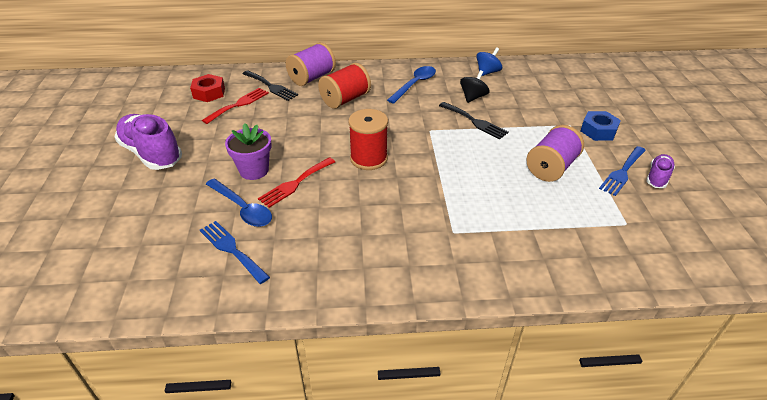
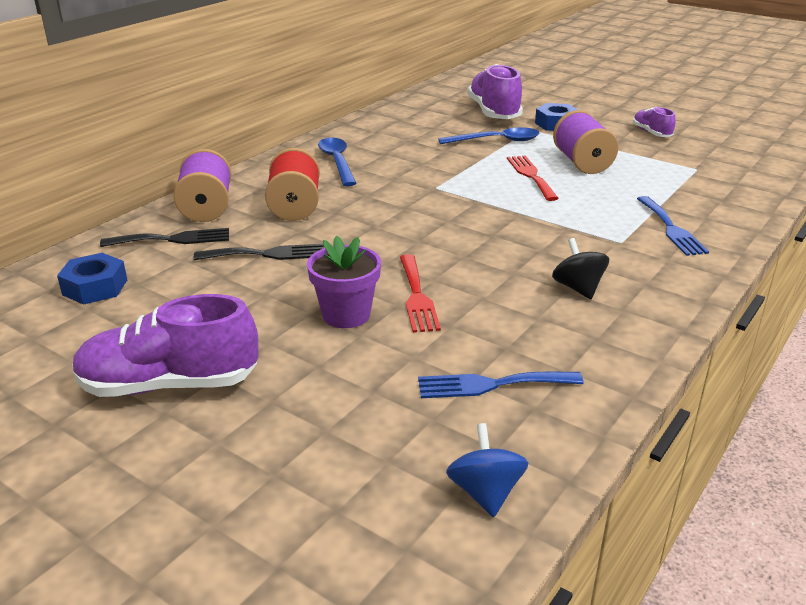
camera: 50 degrees left, 10 degrees down
(209, 93) = (95, 287): red nut -> blue nut
(238, 104) = (171, 275): red fork -> red fork (531, 176)
(242, 208) = (416, 350): blue spoon -> blue spoon (496, 141)
(368, 158) = (435, 237): red spool -> none
(473, 97) = (414, 147): black spinning top -> black spinning top (578, 288)
(475, 121) = (457, 163): black fork -> black fork (267, 254)
(487, 72) = (382, 124): blue spinning top -> blue spinning top (485, 492)
(573, 100) = (494, 112): none -> purple shoe
(622, 172) = (627, 141): blue fork -> blue fork (671, 228)

